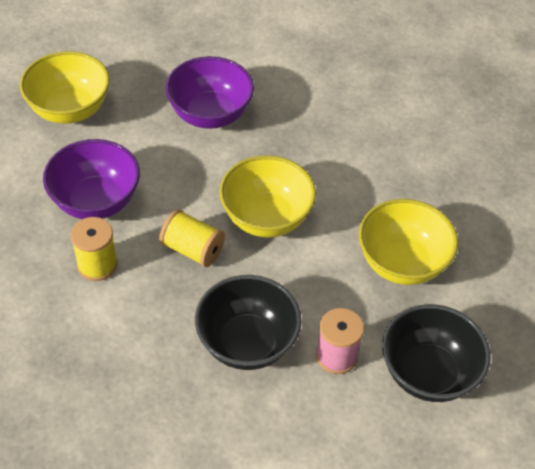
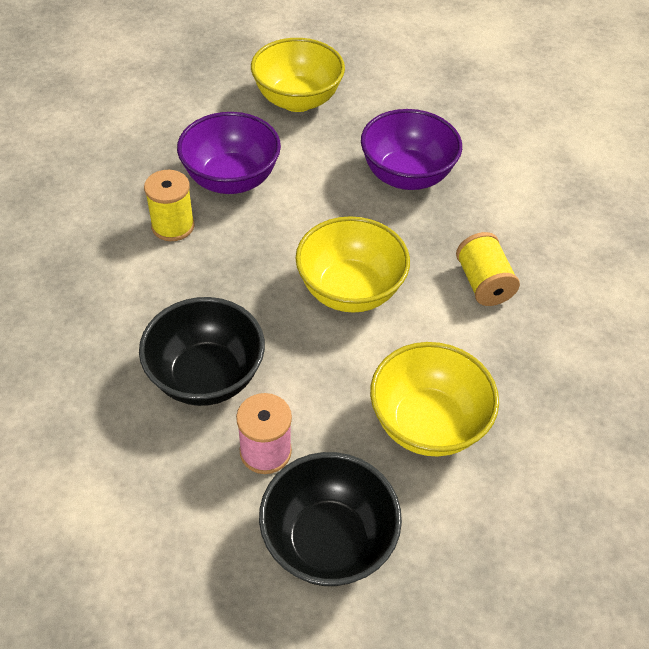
camera: 45 degrees right, 0 degrees up
(193, 249) = (257, 269): yellow spool -> yellow spool (483, 283)

